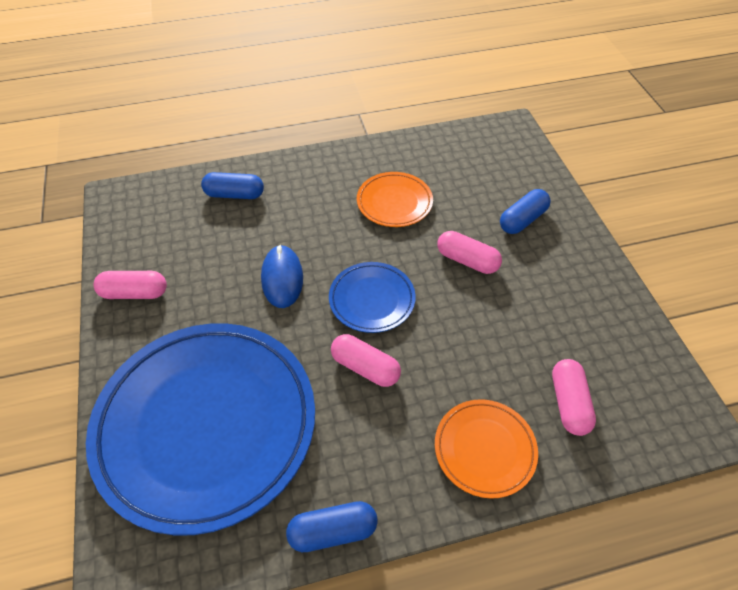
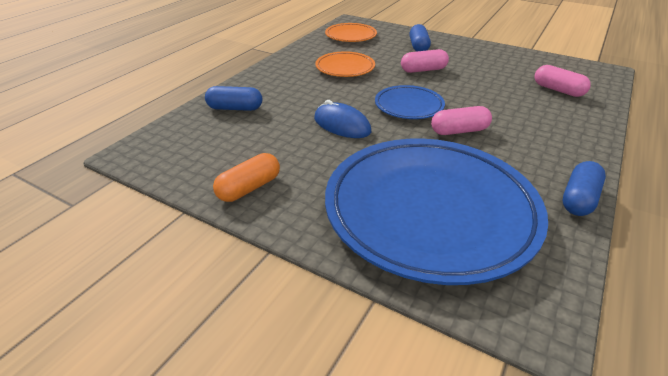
camera: 45 degrees left, 15 degrees down
(134, 293) = (249, 188): pink capsule -> orange capsule
(234, 194) = (235, 108): blue capsule -> blue capsule turned 45 degrees clockwise
(484, 449) = (565, 124): orange plate -> orange plate (350, 36)

